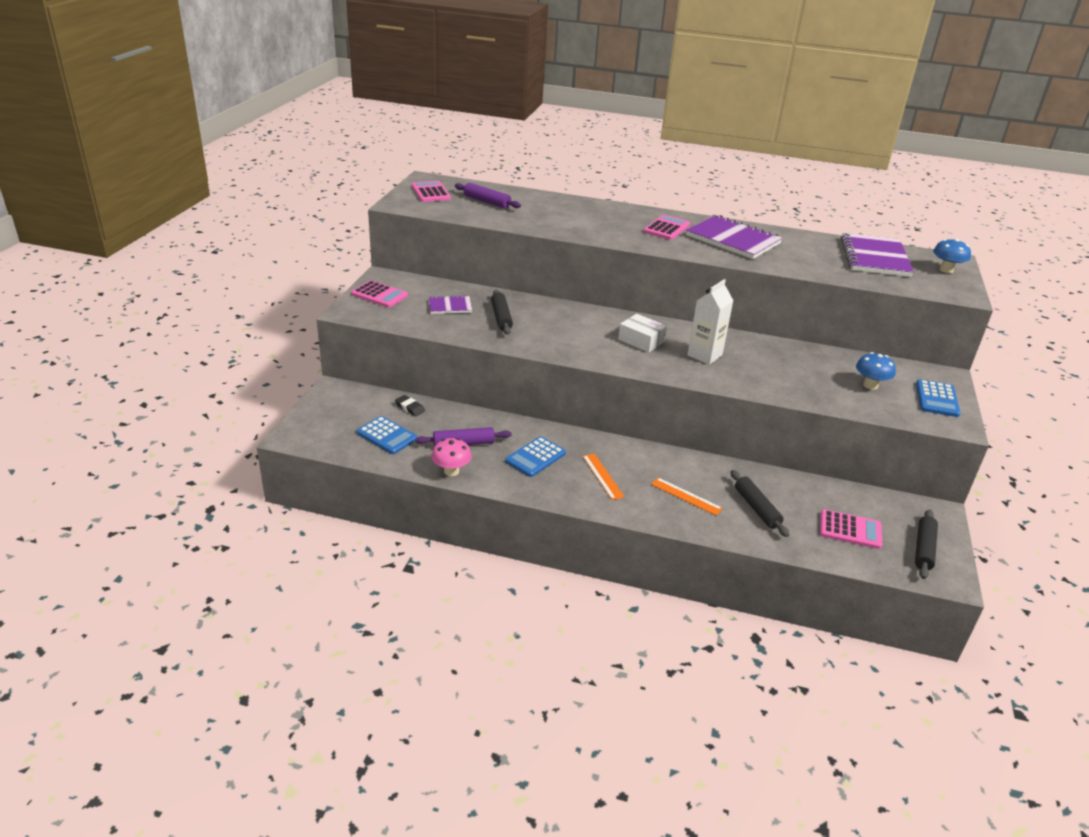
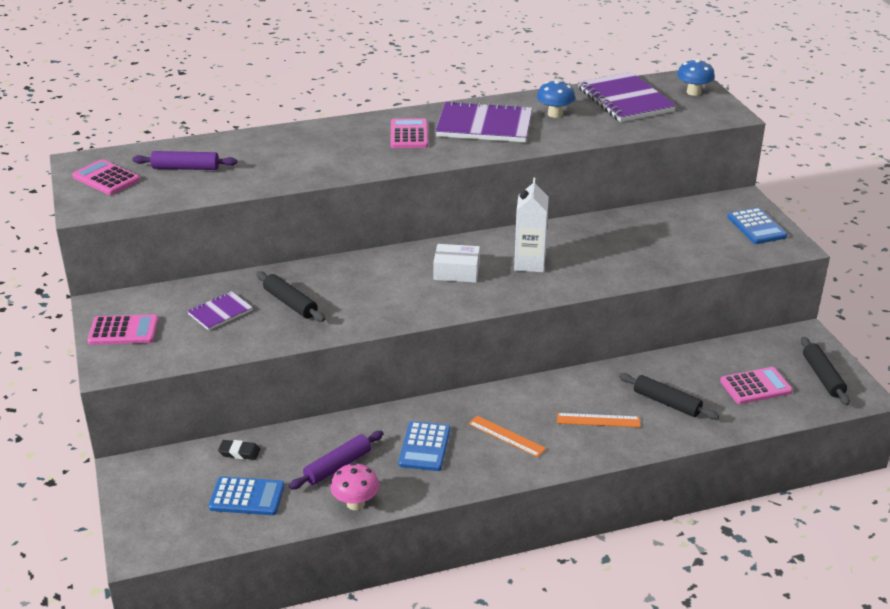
camera: 30 degrees left, 0 degrees up
(870, 385) = (695, 235): blue mushroom -> blue mushroom (555, 114)

